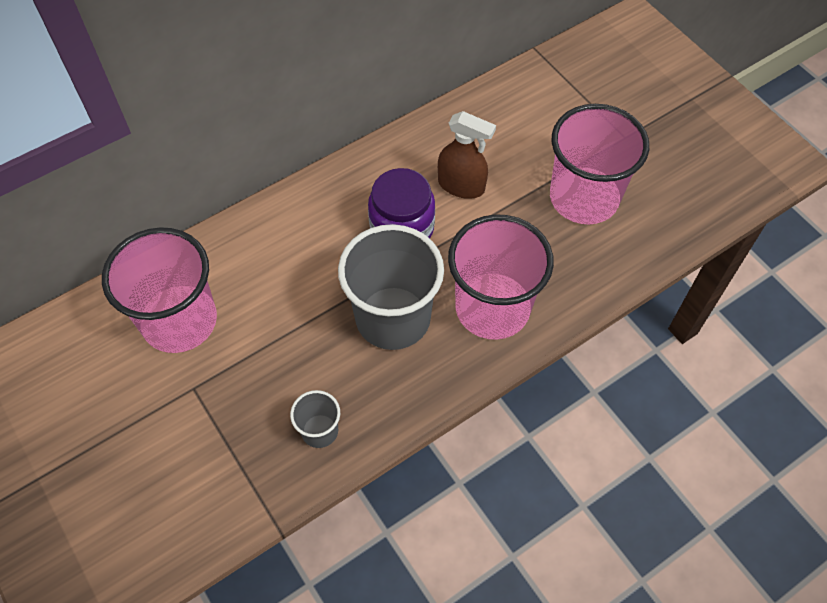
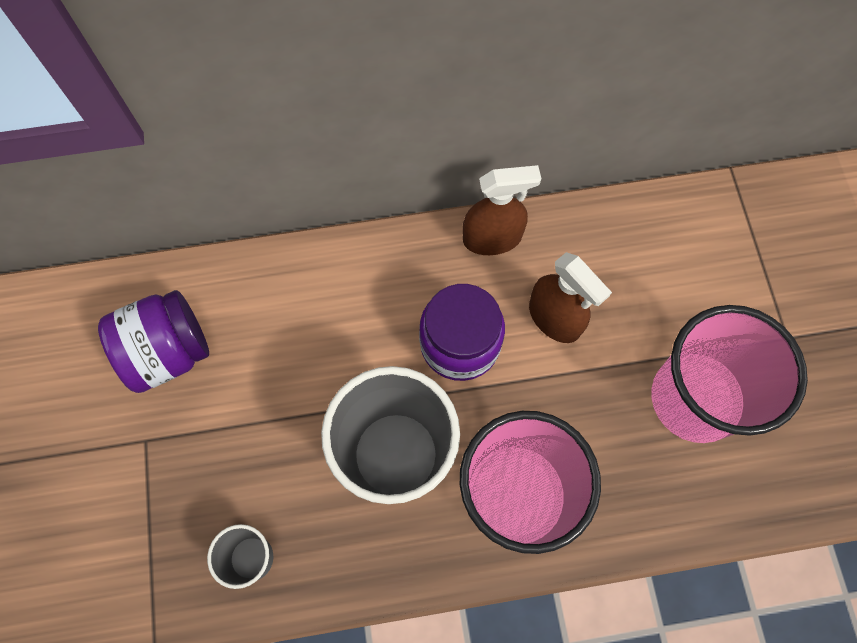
camera: 25 degrees right, 10 degrees up
(179, 321) = (168, 352): pink cup -> purple jar
(390, 151) = (492, 238): none -> brown spray bottle

